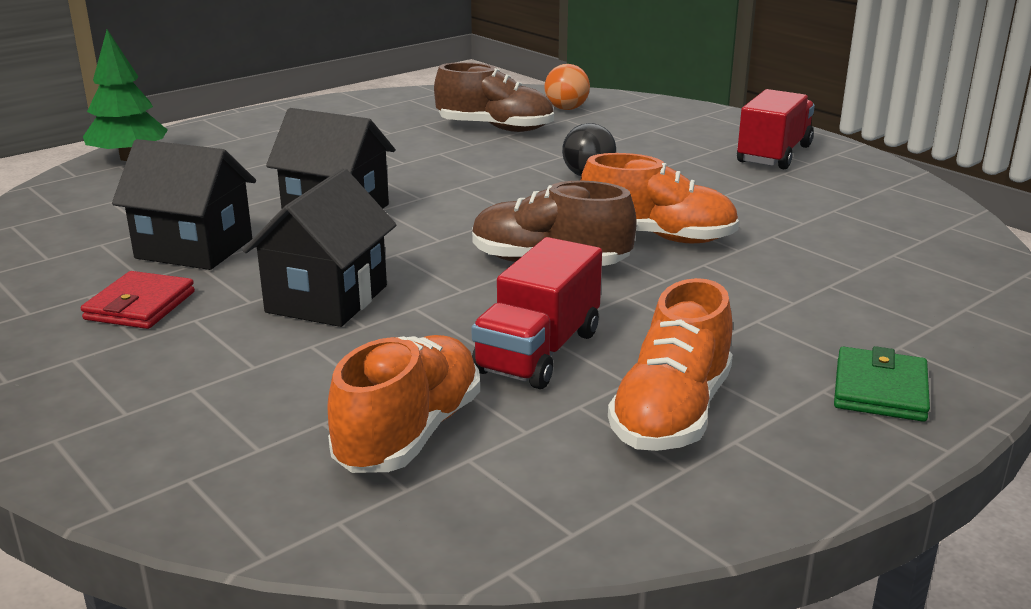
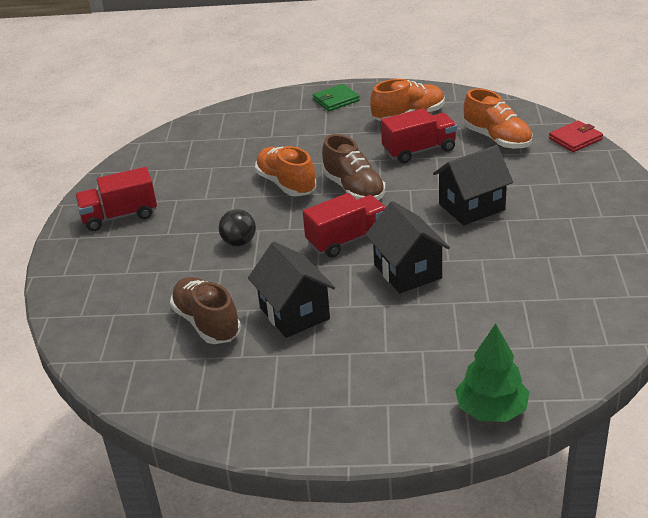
camera: 135 degrees left, 10 degrees up
(140, 306) = (558, 236): red wallet -> red wallet (575, 139)
(194, 249) = (508, 270): black house -> black house (294, 313)
(409, 434) = (497, 139): orange shoe -> orange shoe turned 105 degrees counterclockwise
(461, 213) = (347, 240): none -> red truck
(566, 109) = (123, 327): orange ball -> none

